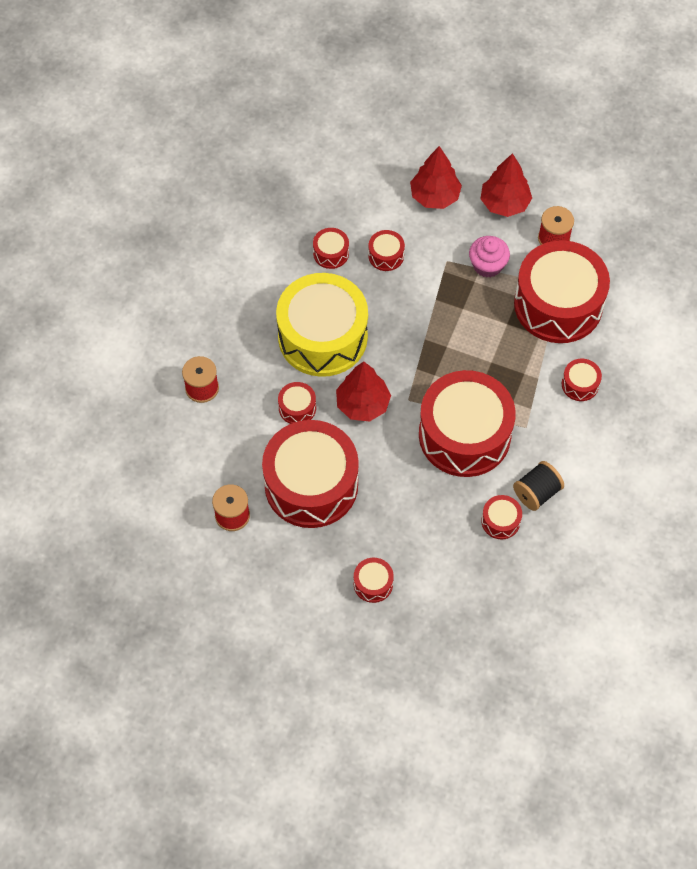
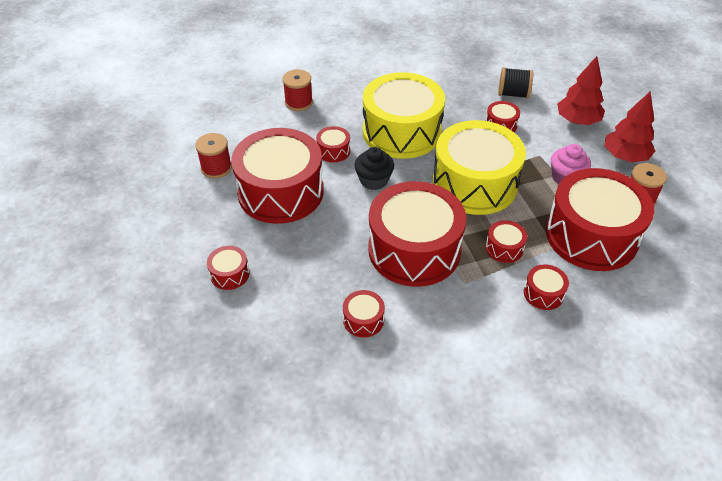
camera: 50 degrees right, 15 degrees down
(331, 253) = (467, 100): red drum -> red drum (504, 248)
(363, 404) = (374, 180): red tree -> black cupcake
(435, 335) = (474, 184): none -> yellow drum
(536, 492) = (414, 327): black spool -> black spool (513, 94)

